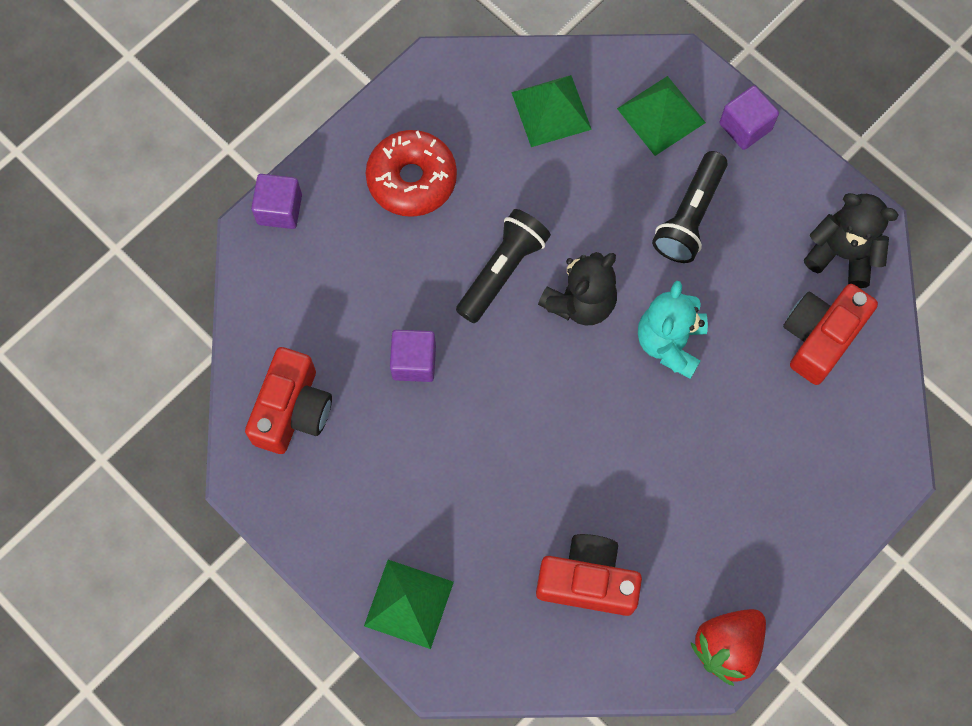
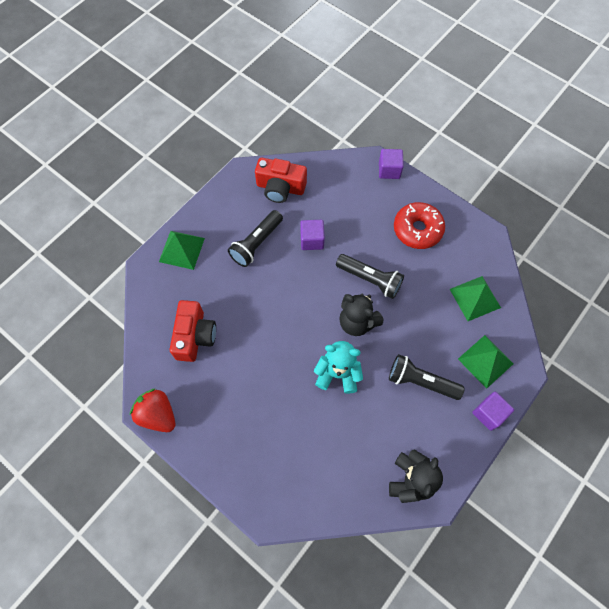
camera: 85 degrees right, 5 degrees down
(410, 462) = (256, 243): none -> black flashlight
(820, 337) = (352, 466): red camera -> none

